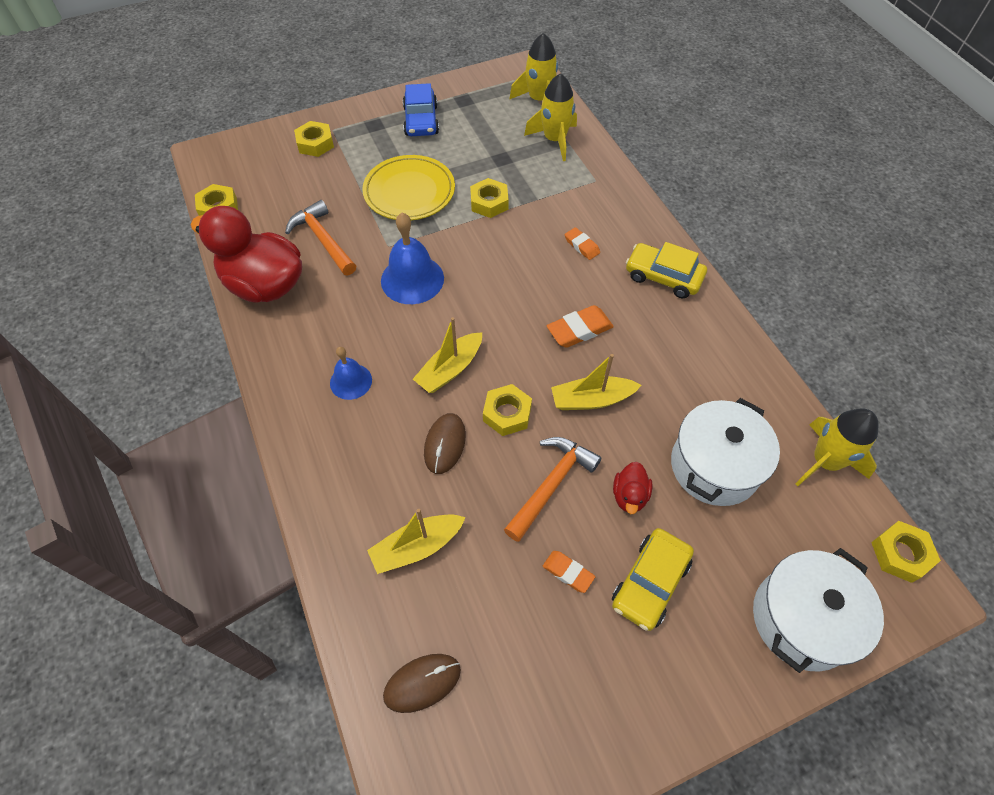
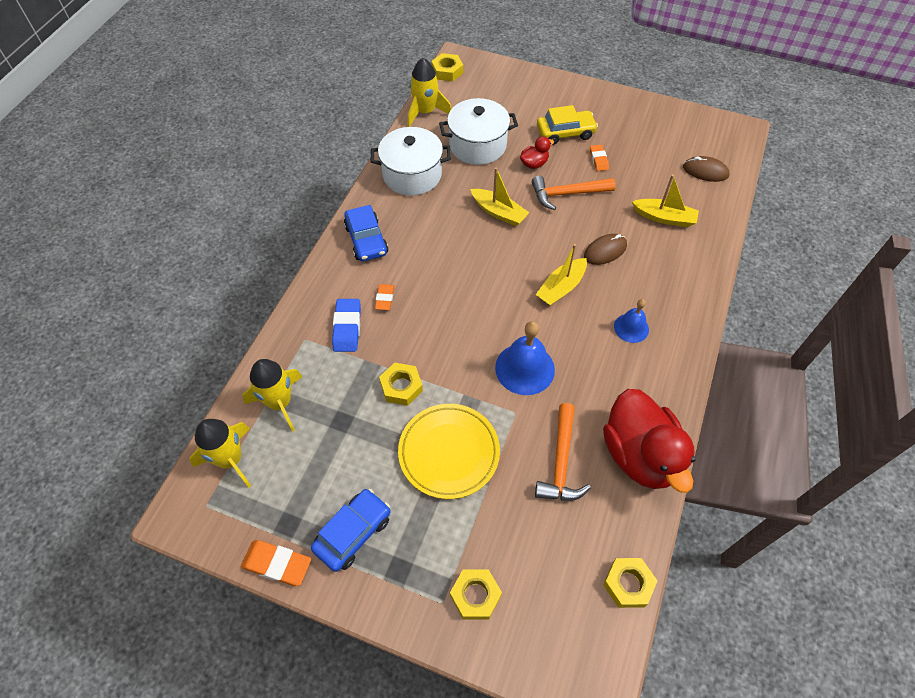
camera: 135 degrees left, 0 degrees up
(450, 369) = (561, 287): yellow boat -> yellow boat turned 135 degrees clockwise
(507, 413) = (553, 240): yellow nut -> none
(578, 208) = (347, 327): none -> blue eraser
(579, 330) = (457, 250): orange eraser -> orange eraser (277, 564)
(663, 277) = (366, 240): yellow car -> blue car
(802, 619) = (517, 84): white pot -> white pot (412, 175)

